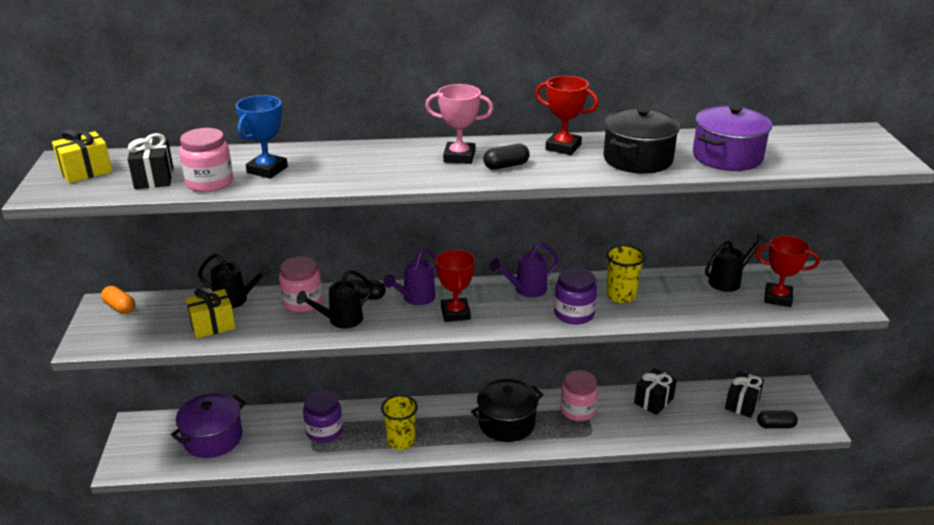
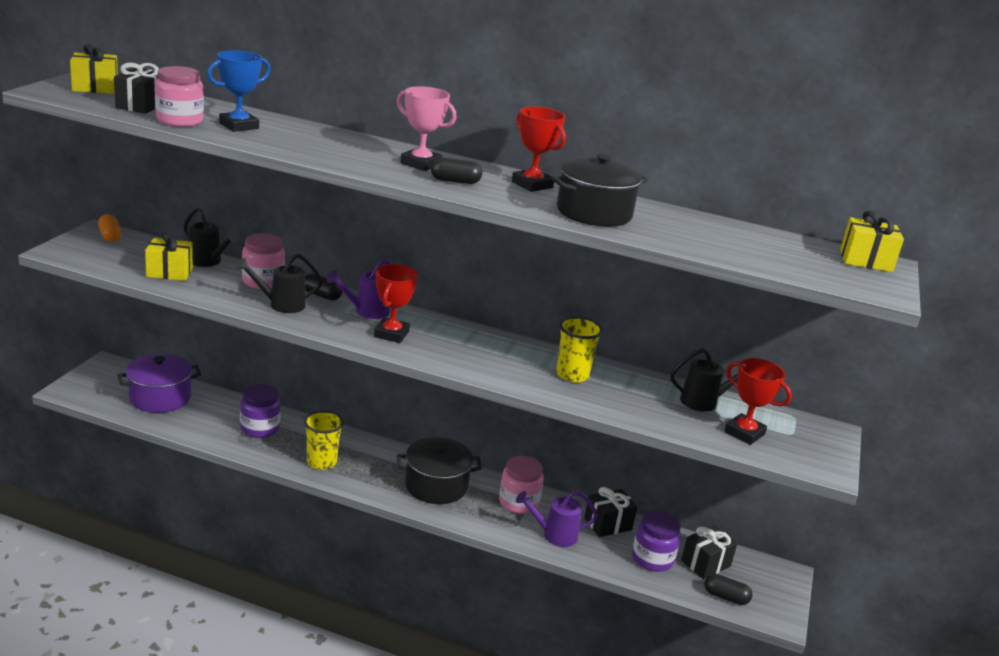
camera: 20 degrees right, 5 degrees down
(526, 289) = (481, 339): purple watering can -> purple watering can (554, 535)
(574, 314) = (506, 372): purple jar -> purple jar (652, 559)
(727, 157) = (693, 237): purple pot -> none
(850, 135) = (865, 261): none -> yellow gift

